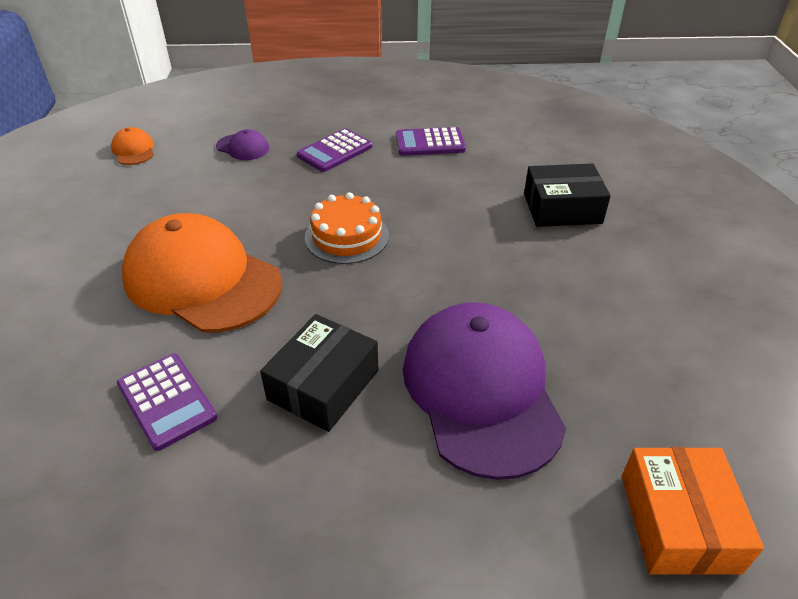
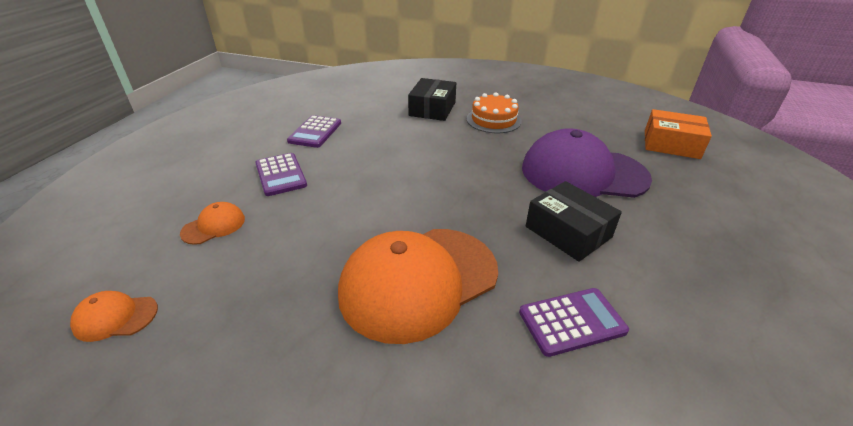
camera: 70 degrees left, 5 degrees down
(243, 147) = (214, 226): purple cap -> orange cap
(347, 236) = (407, 191): orange cake -> orange cake (493, 120)

